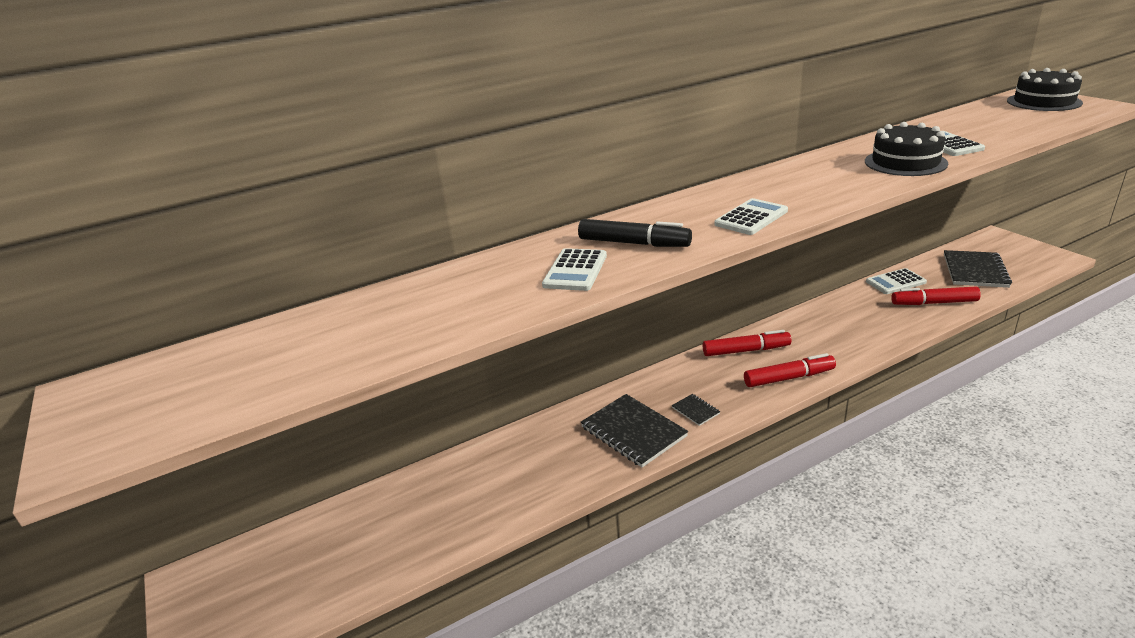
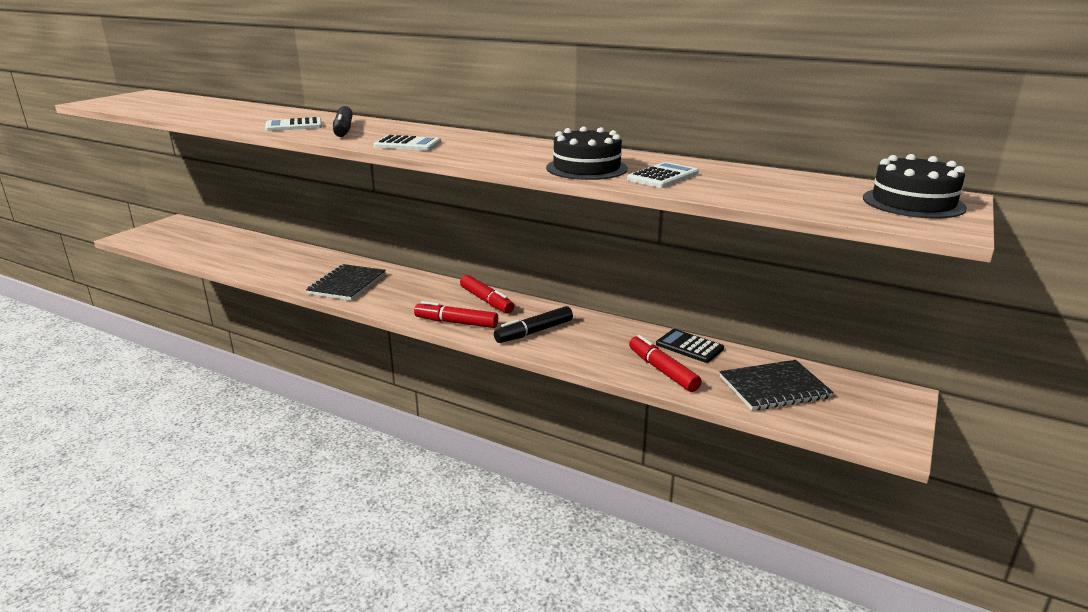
camera: 55 degrees right, 5 degrees down
(695, 411) = (385, 298): black notebook -> none
(789, 378) = (456, 322): red marker -> red marker turned 150 degrees clockwise
(833, 341) = (534, 332): none -> black marker
(895, 282) = (689, 347): white calculator -> black calculator

